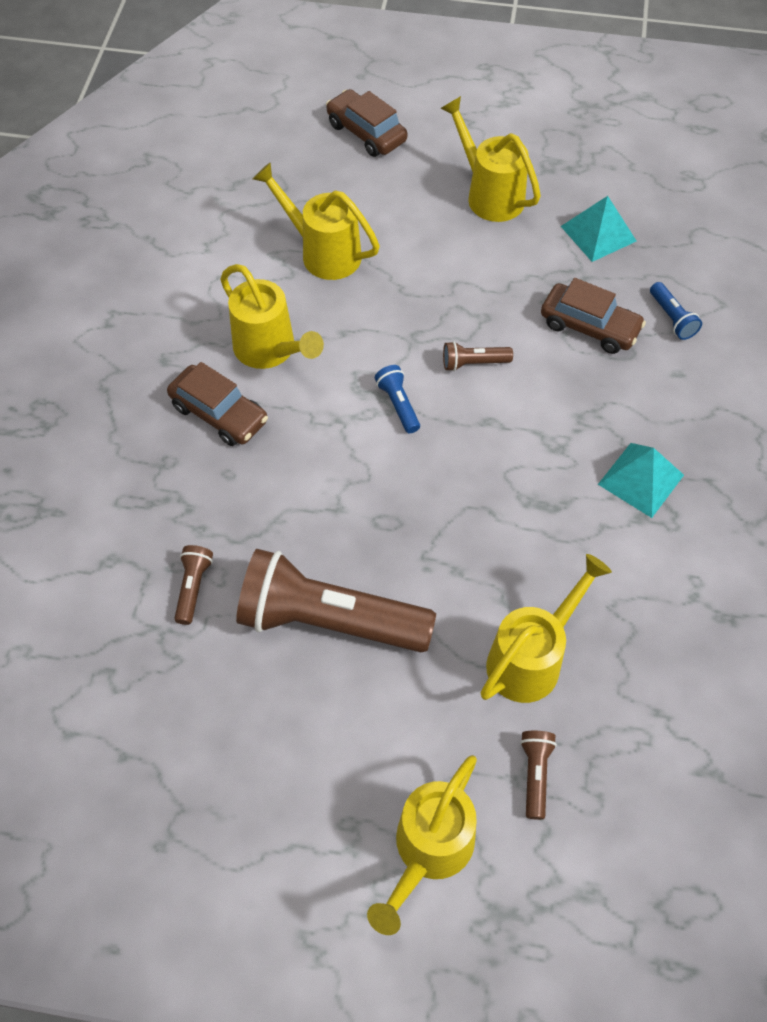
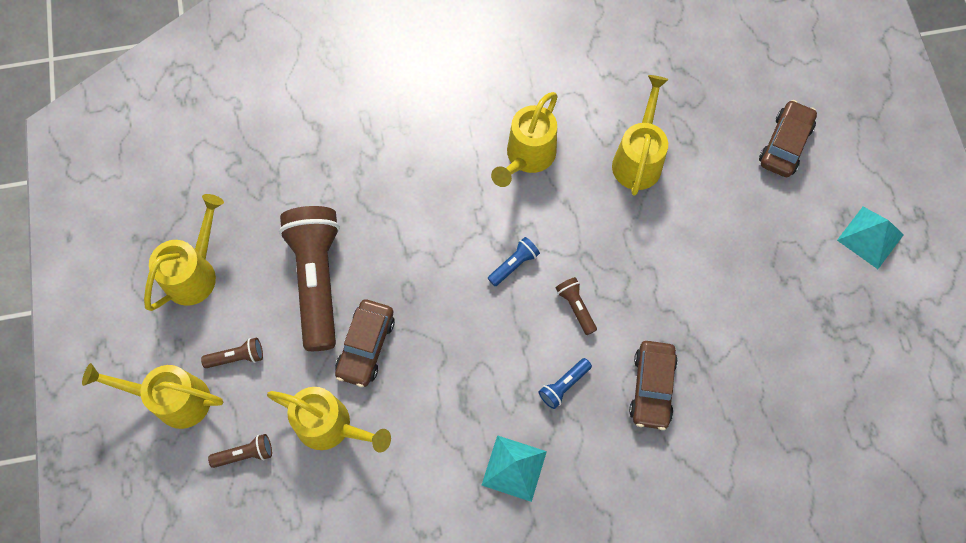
camera: 70 degrees right, 10 degrees up
(193, 587) = (313, 185): brown flashlight -> brown flashlight (237, 357)
(219, 413) = (457, 145): brown car -> brown car (366, 346)
(490, 194) = (762, 265): yellow watering can -> yellow watering can (195, 273)
(598, 233) = (759, 368): turquoise pyramid -> turquoise pyramid (870, 237)
(672, 318) = (690, 454): blue flashlight -> blue flashlight (563, 385)

